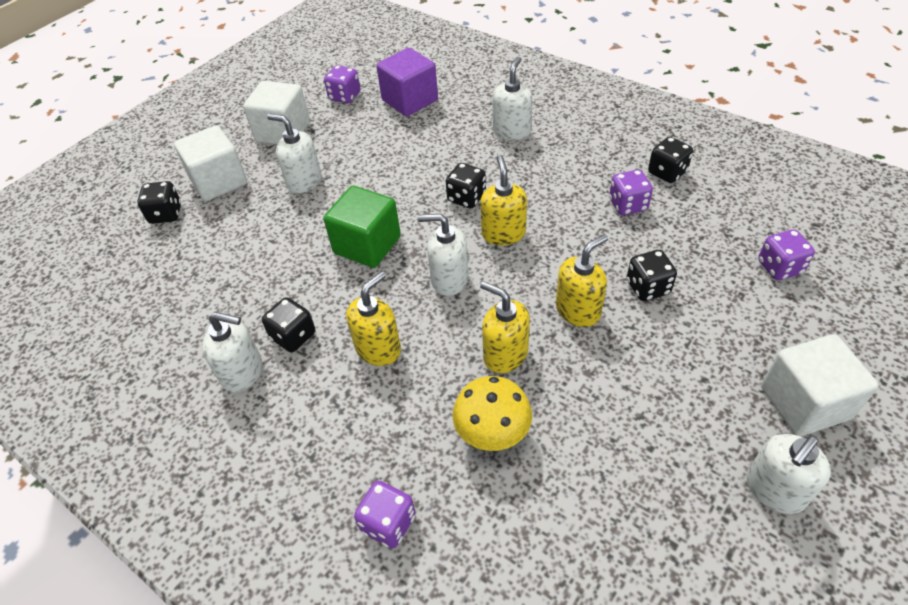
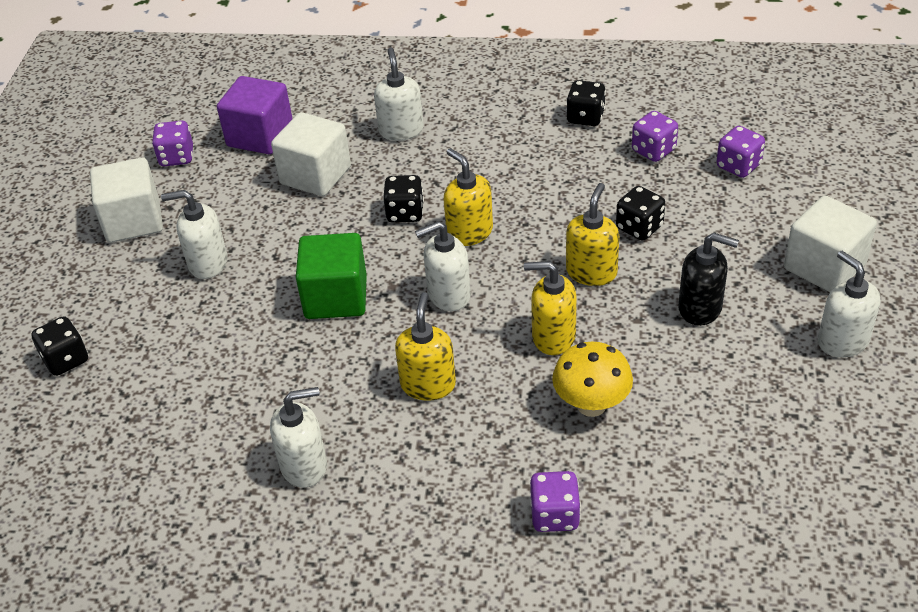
camera: 30 degrees left, 5 degrees down
(219, 181) = (101, 301): white cube -> white cube (315, 175)
(293, 336) = (330, 411): black dice -> none
(627, 205) = (570, 161): purple dice -> purple dice (653, 150)
(652, 388) = (700, 308): none -> black soap dispenser
(774, 490) = (842, 341): white soap dispenser -> white soap dispenser turned 135 degrees clockwise

